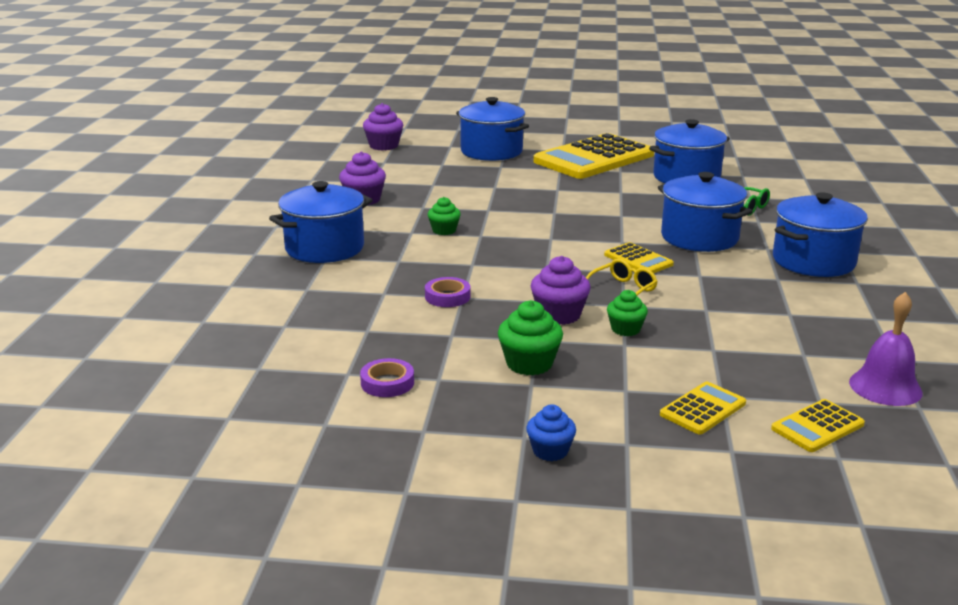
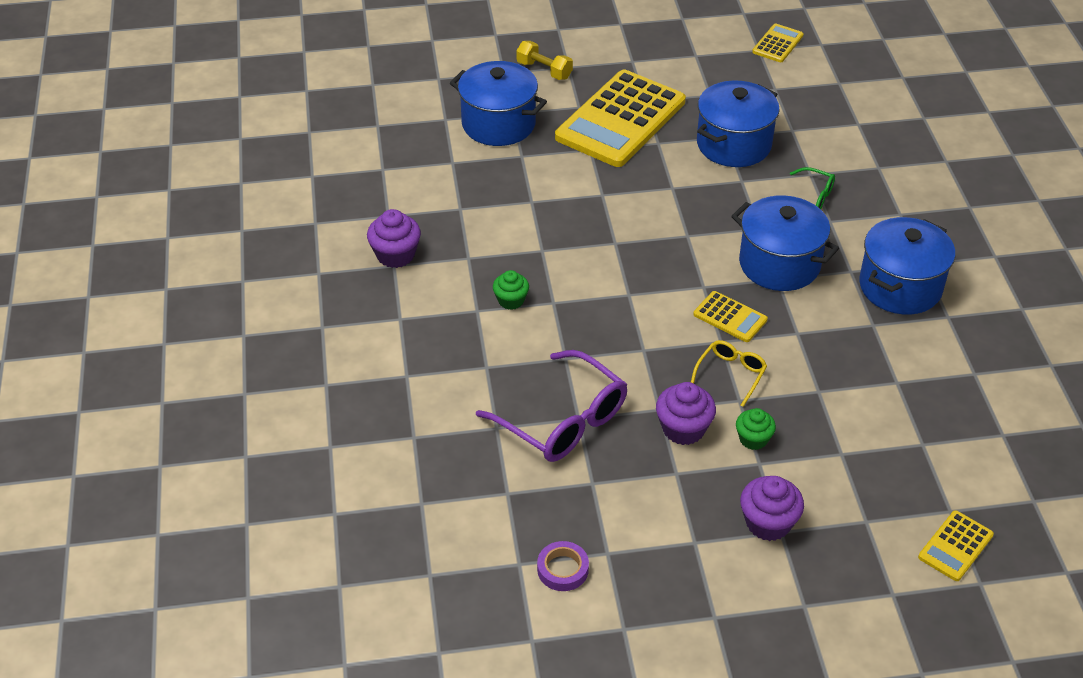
camera: 15 degrees left, 20 degrees up
(324, 248) = (397, 359): blue pot -> none
(384, 146) = (366, 132): purple cupcake -> purple cupcake (768, 523)
(447, 296) = (563, 420): purple tape -> purple glasses
(529, 364) = (682, 512): green cupcake -> none
(544, 133) = (544, 70): none -> yellow dumbbell
(550, 451) = (743, 630): blue cupcake -> none
(703, 409) = (855, 544): yellow calculator -> yellow calculator (777, 44)
(885, 387) = (1001, 478): purple bell -> none

